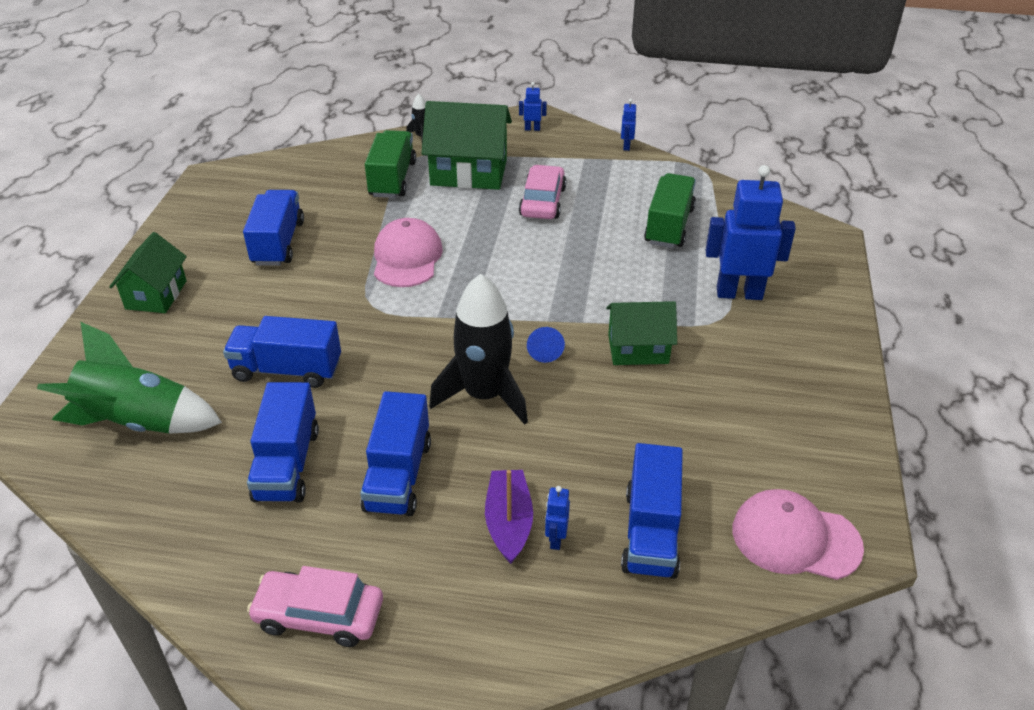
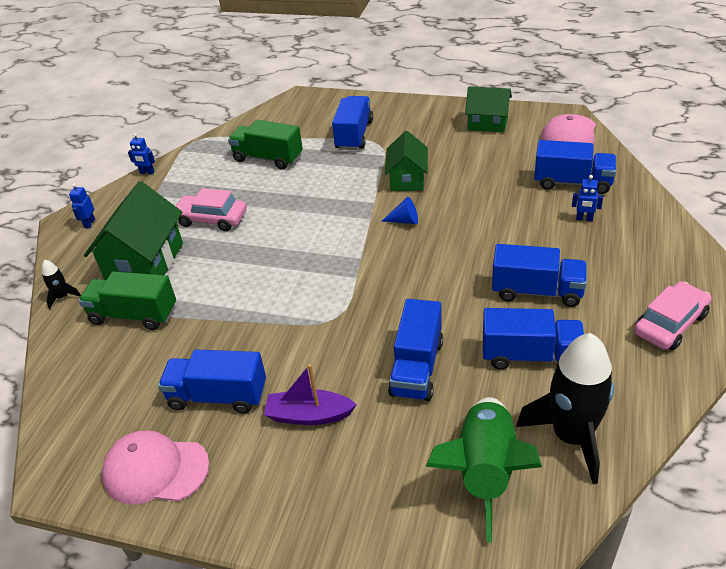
camera: 80 degrees left, 0 degrees up
(156, 295) = (284, 494): green house -> green house (487, 123)
(319, 615) = (670, 324): pink car -> pink car turned 150 degrees counterclockwise
(407, 258) = (269, 299): pink cap -> pink cap (155, 470)
(484, 395) = (452, 250): black rocket -> black rocket (571, 437)
(509, 522) = (573, 238): purple boat -> purple boat (309, 415)
(739, 293) = (354, 135): blue robot -> blue truck

